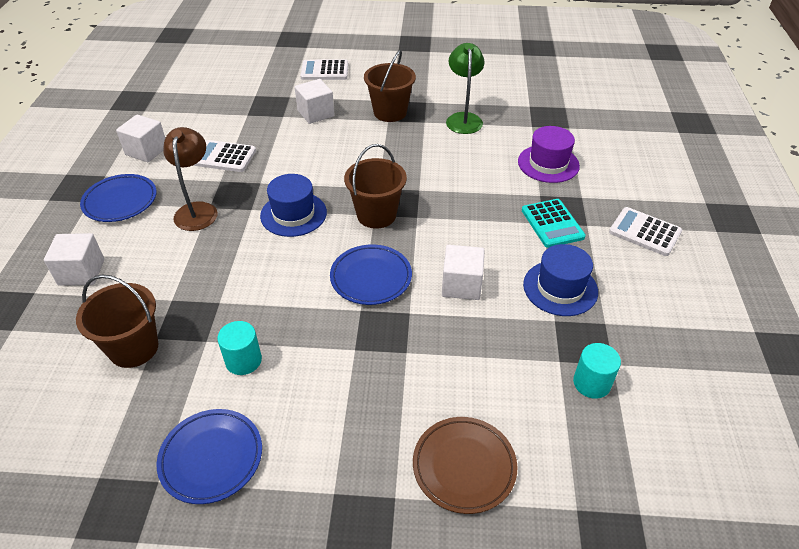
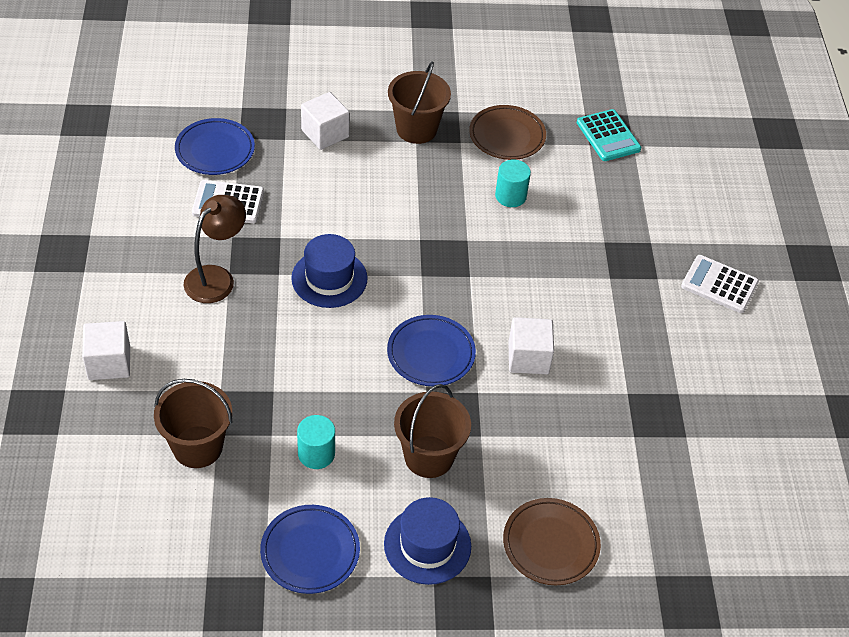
camera: 10 degrees left, 5 degrees up
(120, 201) = (121, 269): blue plate -> blue plate (215, 150)
(146, 151) = (129, 197): white cube -> none
(197, 210) = (216, 277): brown lamp -> brown lamp turned 45 degrees clockwise
(324, 71) = (322, 64): white calculator -> none
(376, 215) = (424, 275): brown bucket -> brown bucket (429, 456)
(463, 119) = (507, 136): green lamp -> brown plate
(548, 164) = (611, 198): purple hat -> none
(552, 224) = (620, 278): turquoise calculator -> turquoise calculator (608, 136)
(560, 288) = (631, 356): blue hat -> blue hat (427, 545)
(591, 383) = (666, 457): turquoise cylinder -> turquoise cylinder (510, 196)

